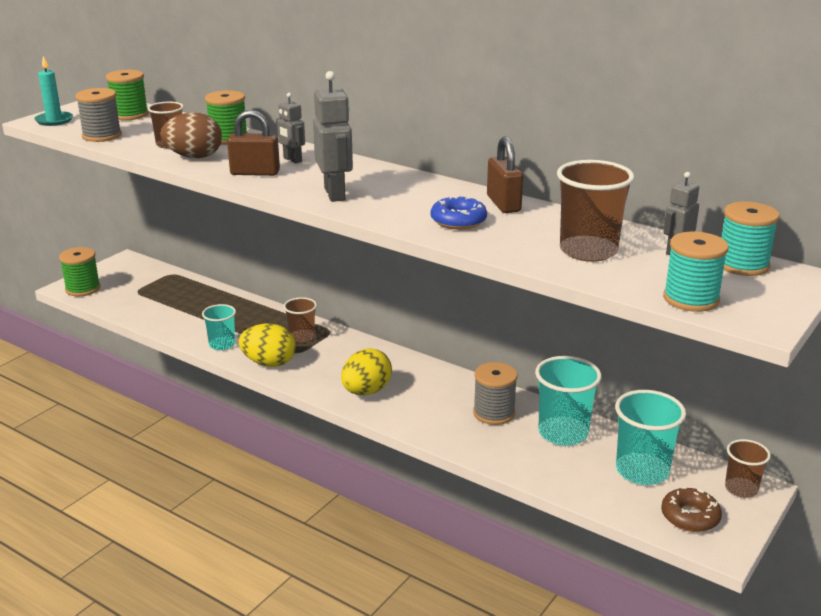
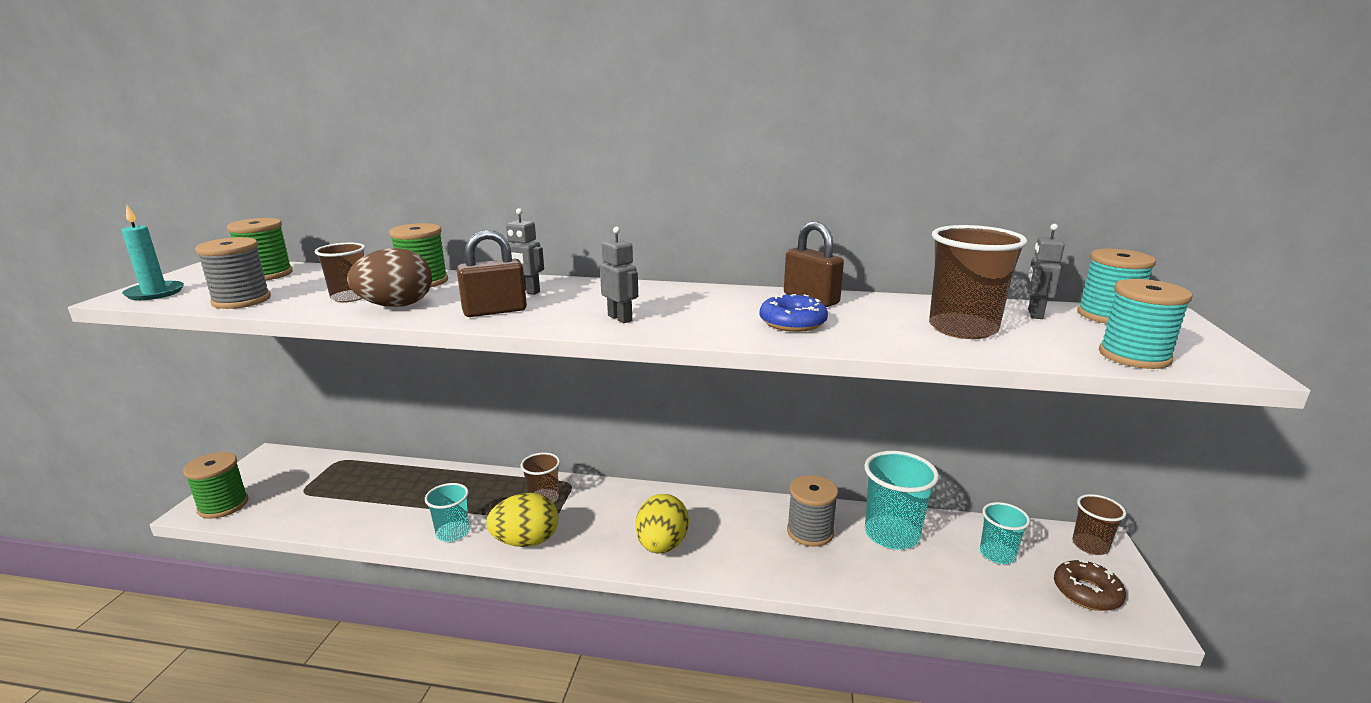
camera: 25 degrees left, 5 degrees down
(335, 194) = (620, 318): grey robot -> grey robot, size x0.60
(642, 471) = (997, 554): turquoise cup -> turquoise cup, size x0.60

